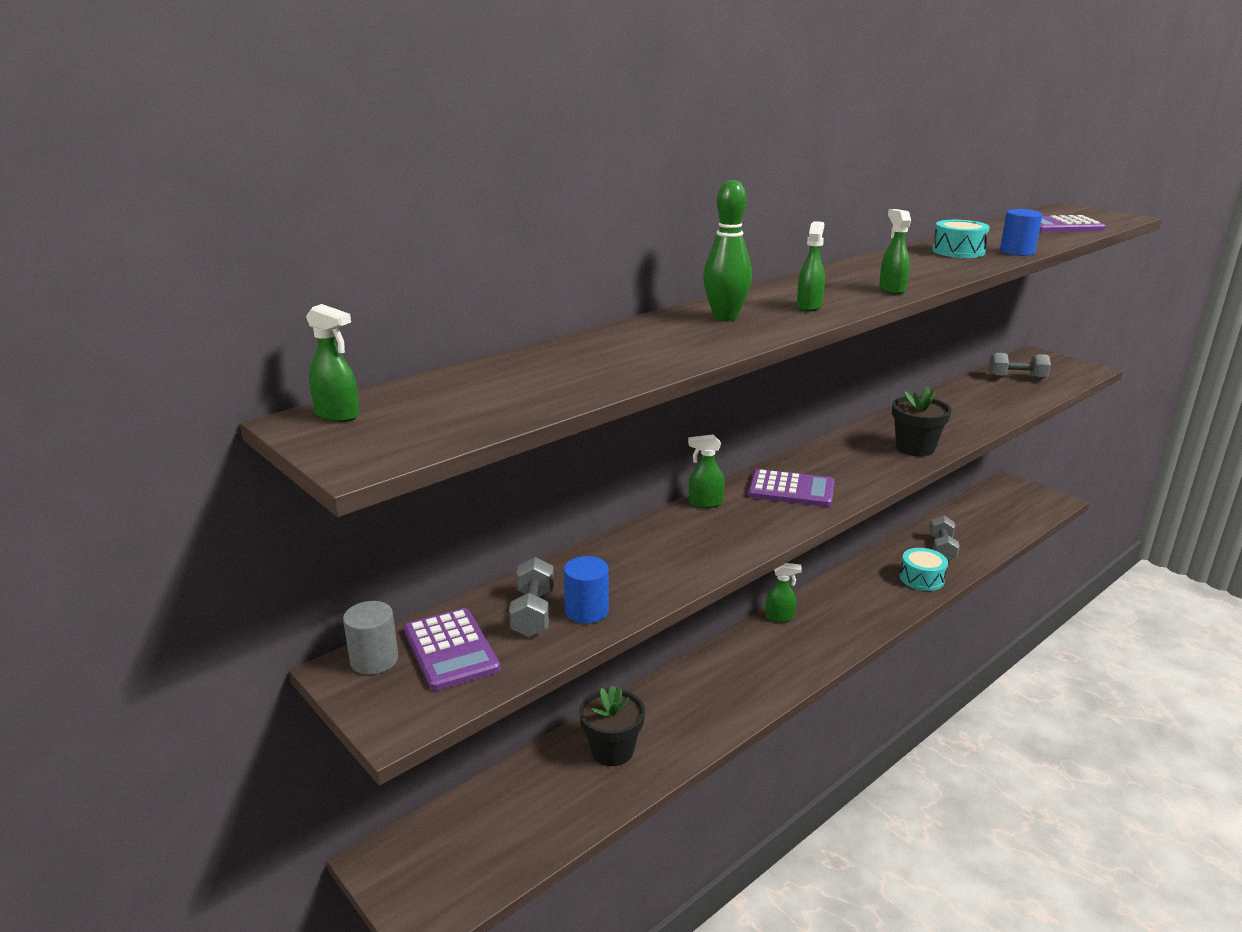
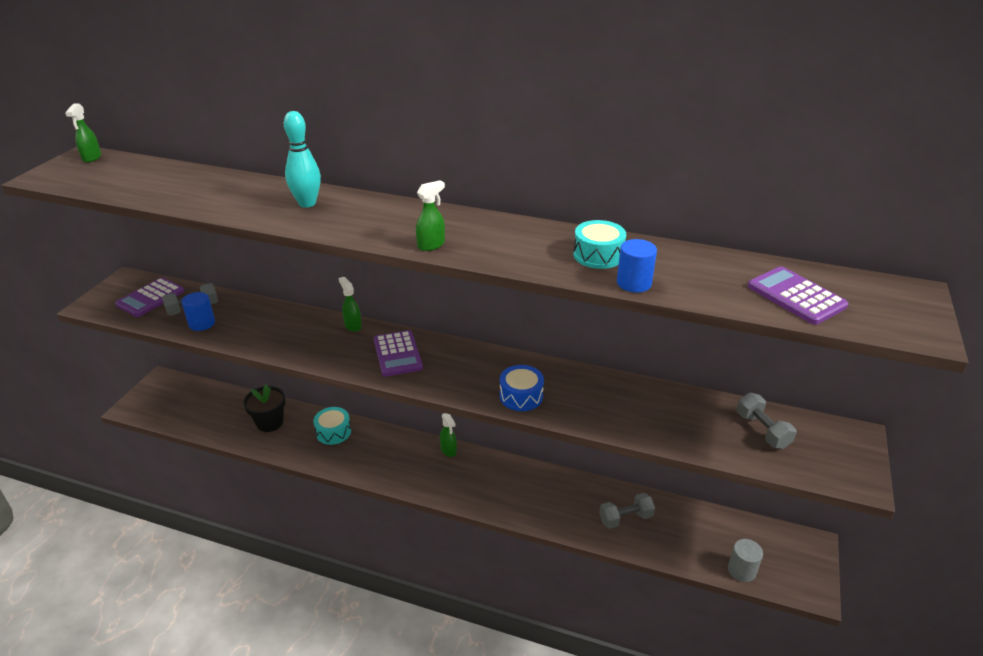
camera: 60 degrees right, 10 degrees up
(374, 660) = (135, 282): grey cylinder -> grey cylinder (741, 570)
(725, 317) = (307, 203): green bowling pin -> turquoise bowling pin
(809, 306) = (357, 224): green spray bottle -> none
(915, 448) = (521, 396): black flower pot -> blue drum
(921, 578) = (564, 515): turquoise drum -> turquoise drum (333, 432)

